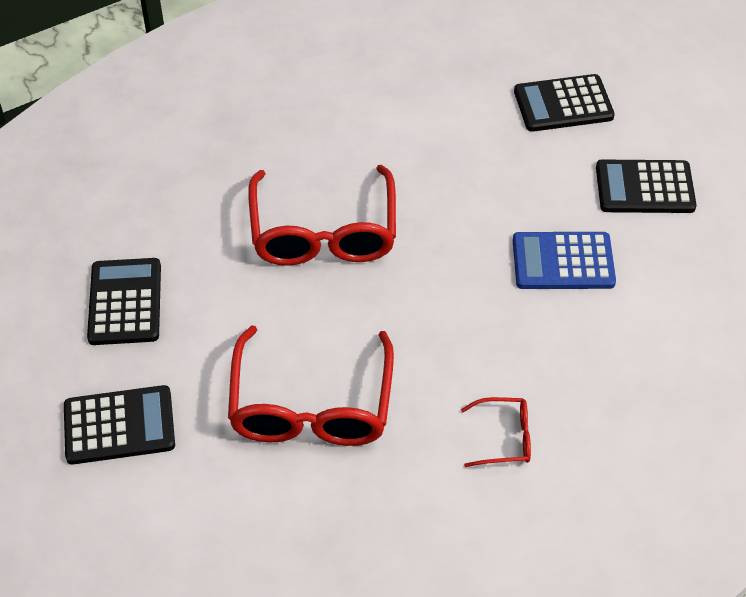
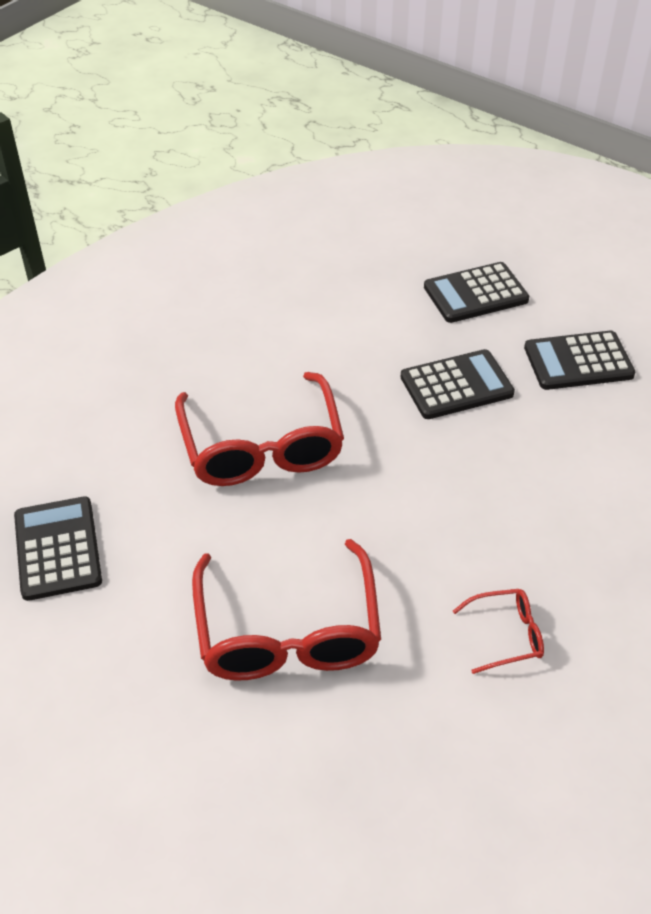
camera: 10 degrees left, 5 degrees down
(119, 426) = (73, 687): black calculator -> black calculator (456, 385)
(563, 261) = (517, 443): blue calculator -> none

